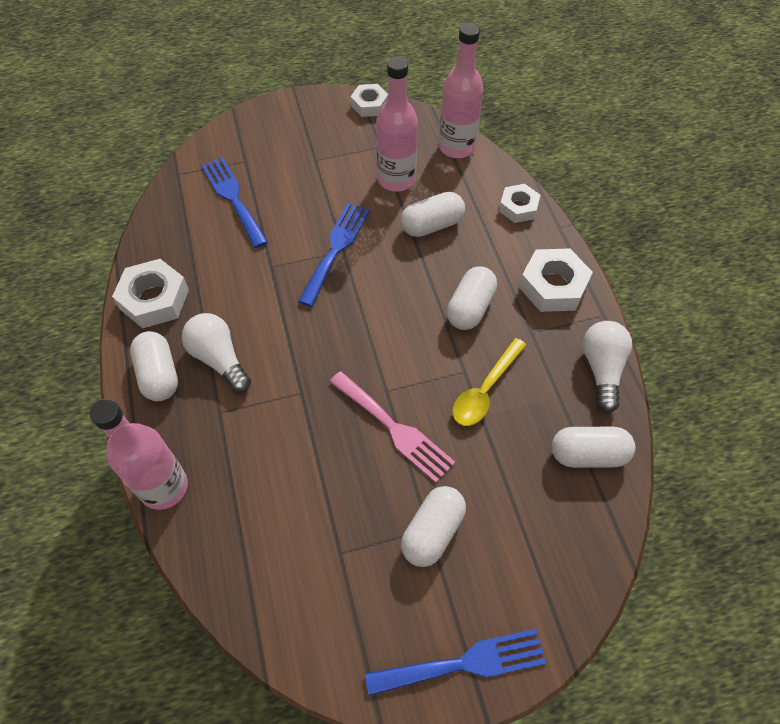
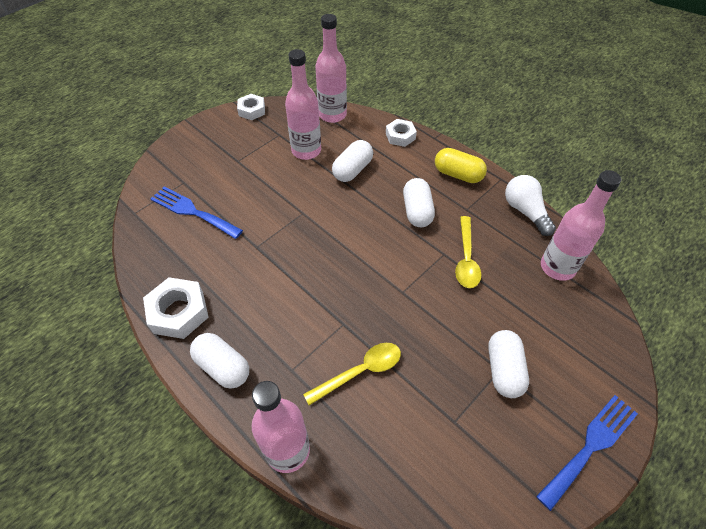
camera: 30 degrees left, 5 degrees down
(219, 359) = (263, 330): white light bulb -> none
(283, 450) = (360, 371): none -> yellow spoon
(336, 249) = (297, 213): blue fork -> none
(394, 429) = (427, 314): pink fork -> none
(553, 286) = (458, 174): white nut -> yellow capsule
(588, 454) = (557, 267): white capsule -> pink bottle

